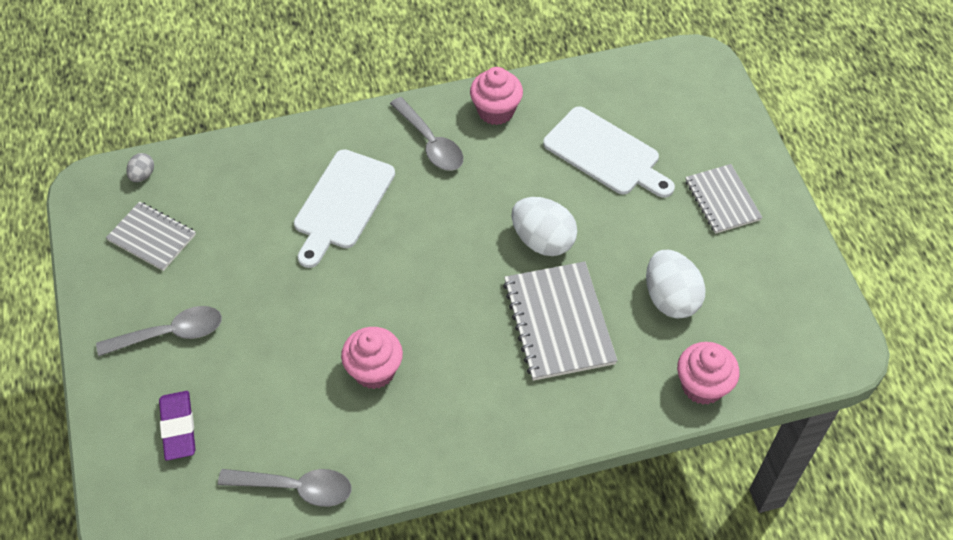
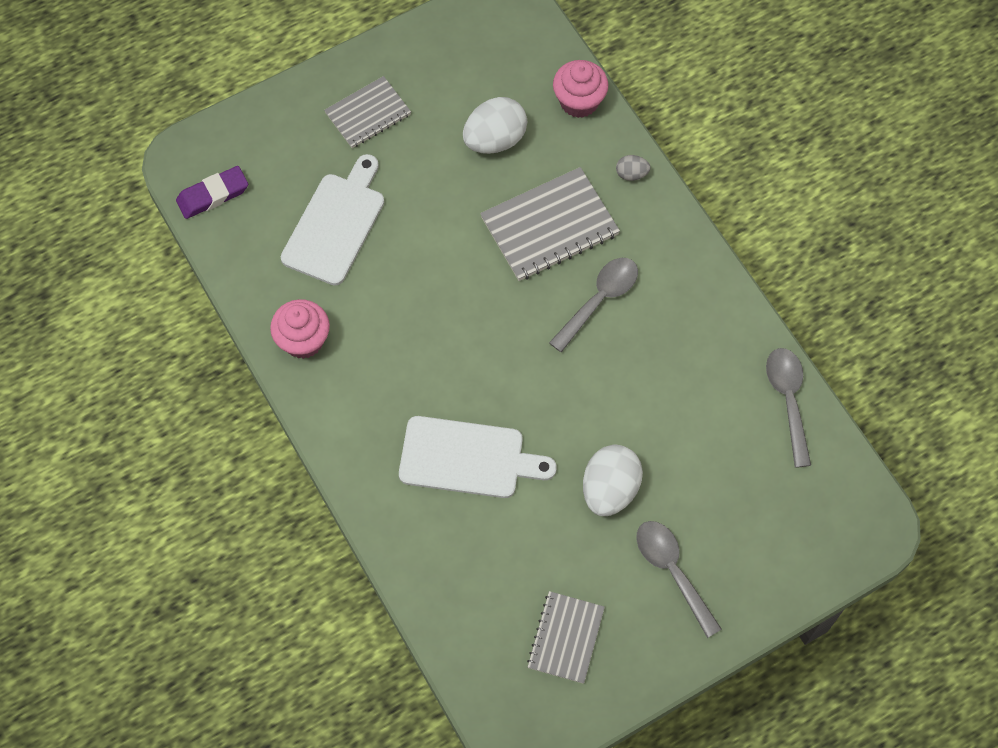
camera: 105 degrees left, 10 degrees up
(142, 175) = (487, 683): grey egg -> grey egg (631, 174)
(178, 428) = (767, 524): purple eraser -> purple eraser (213, 195)
(374, 370) = (651, 370): pink cupcake -> none
(430, 143) = (364, 394): grey spoon -> grey spoon (599, 300)
(542, 240) = (460, 259): white egg -> white egg (609, 489)

